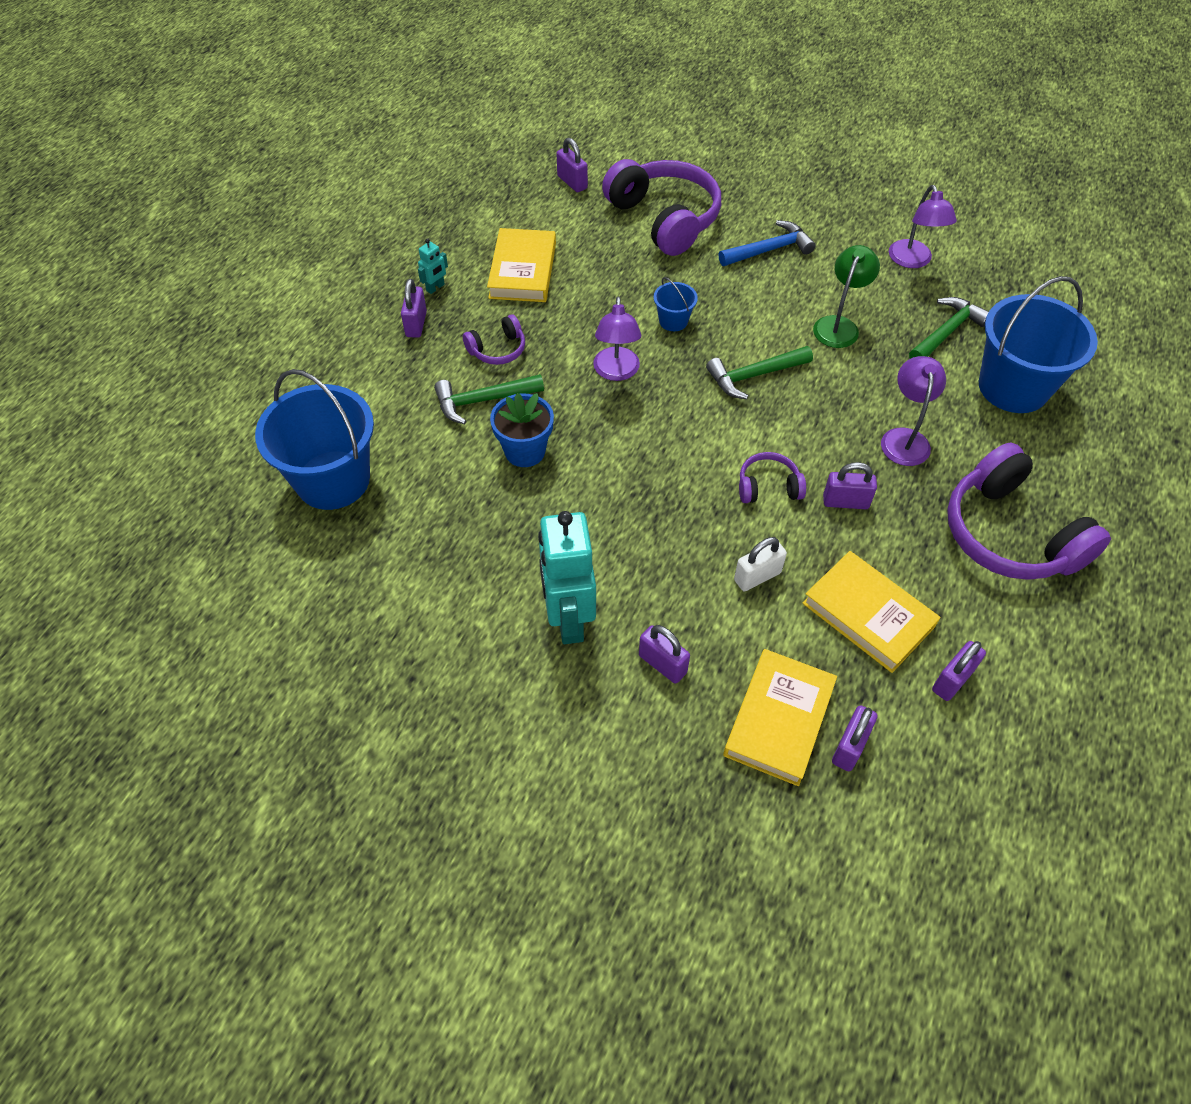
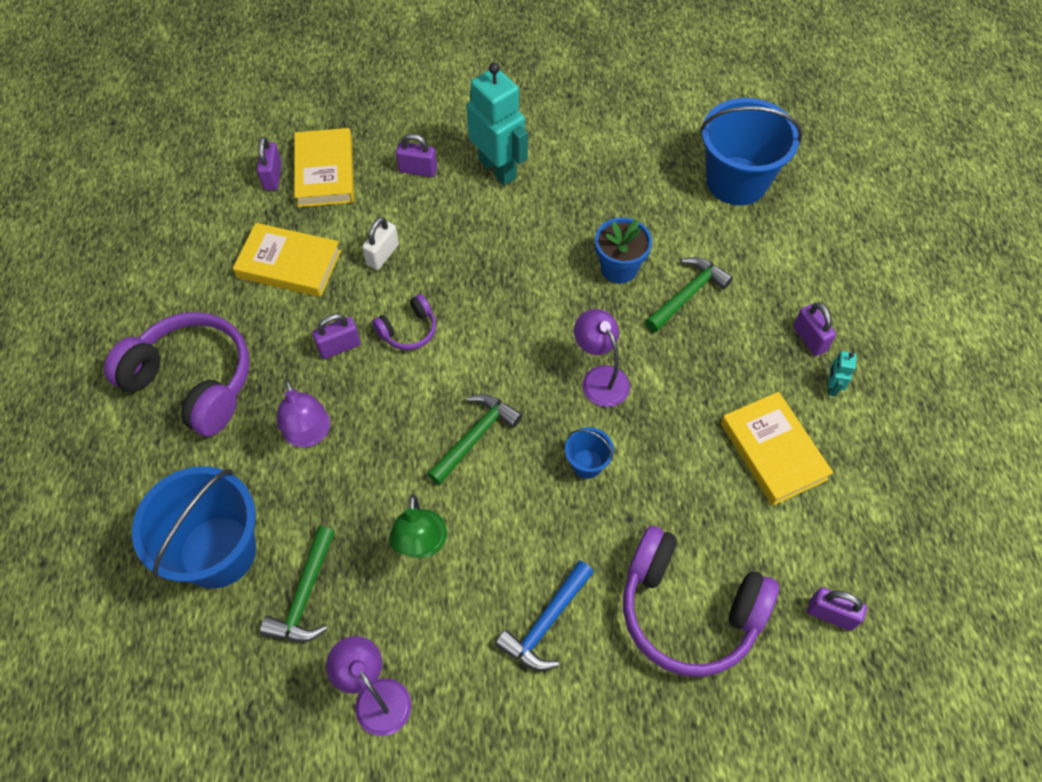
camera: 150 degrees right, 5 degrees up
(498, 349) = (718, 349): purple headphones -> none
(952, 680) = (214, 246): purple padlock -> none

